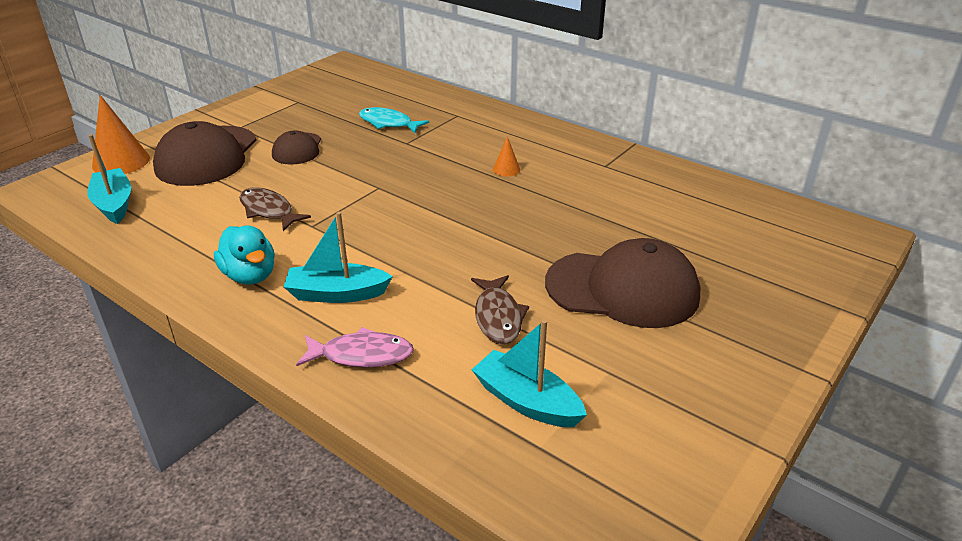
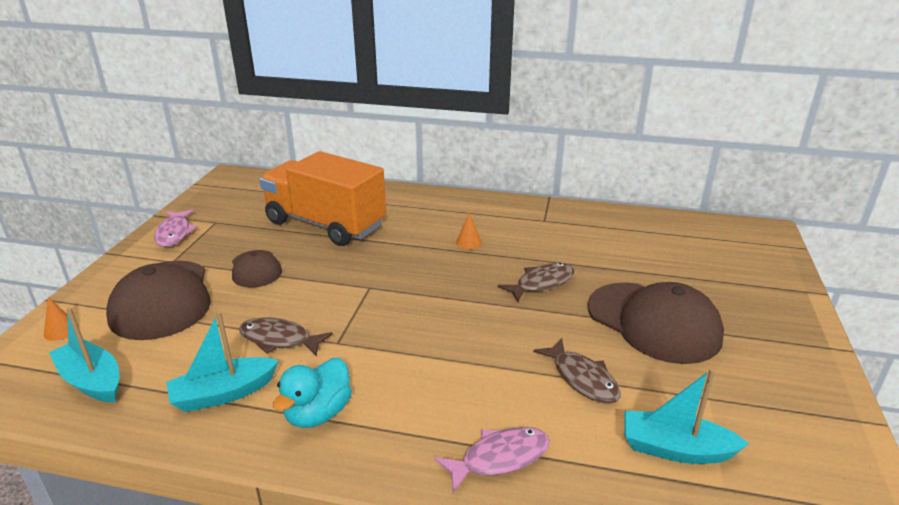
camera: 25 degrees left, 5 degrees down
(121, 162) = (61, 330): orange cone -> orange cone, size x0.50
(250, 275) = (318, 413): turquoise duck -> turquoise duck turned 90 degrees clockwise
(258, 104) = (174, 233): none -> pink fish
(337, 294) = (422, 404): turquoise boat -> turquoise boat (223, 393)
(388, 123) = (325, 224): turquoise fish -> orange truck
(542, 224) = (541, 283): none -> brown fish
(623, 289) = (653, 322): brown cap -> brown cap turned 60 degrees clockwise

